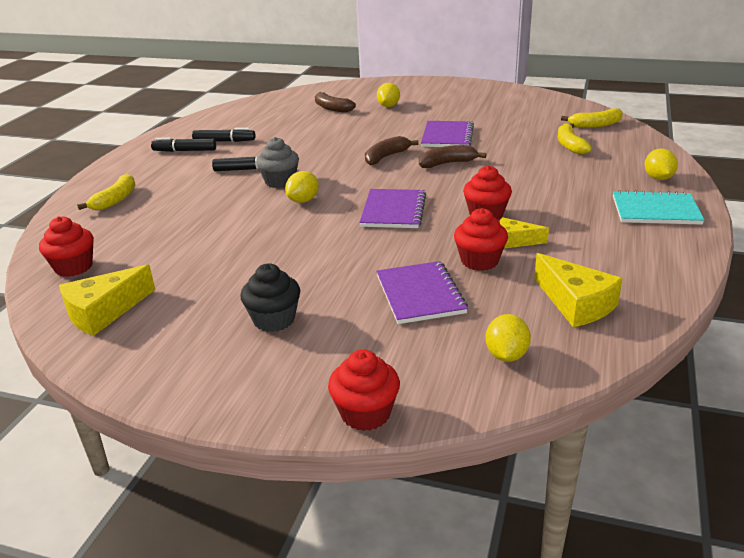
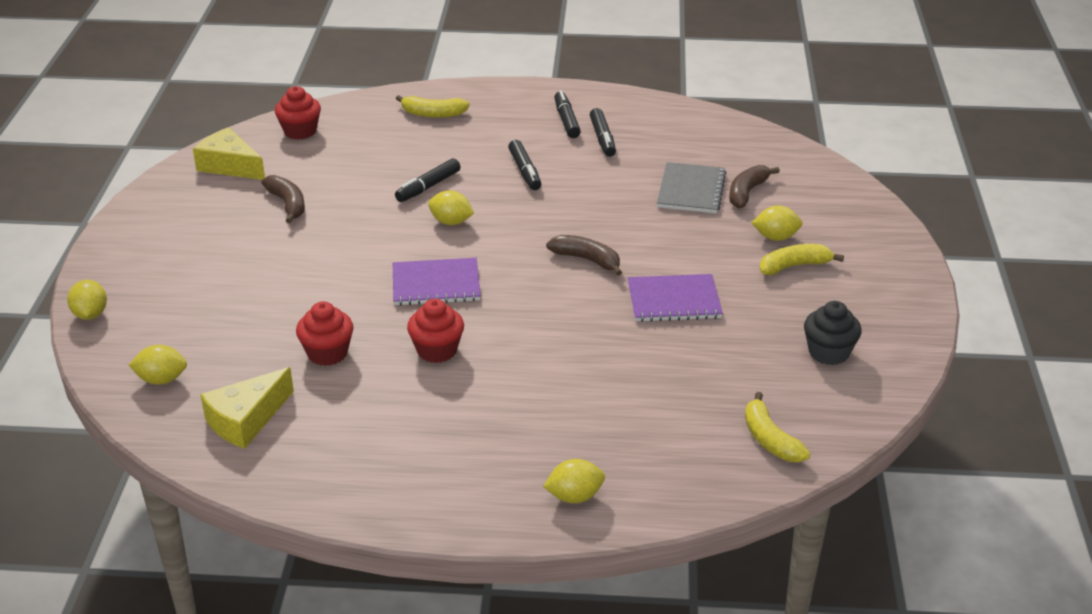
camera: 75 degrees right, 5 degrees up
(240, 207) = (428, 187): none -> black marker
(274, 320) = (218, 249): black cupcake -> black cupcake (828, 352)
(280, 181) = (497, 198): grey cupcake -> none
(317, 121) = (691, 190): none -> grey notebook
(365, 413) = (90, 314): red cupcake -> yellow lemon
(420, 294) = (261, 322): purple notebook -> none
(447, 163) = (578, 309): brown banana -> brown banana (288, 204)
(514, 241) = (374, 374): yellow cheese -> none
(570, 145) = (674, 413): yellow banana -> yellow banana (794, 266)
(655, 210) = (469, 488): turquoise notebook -> none

